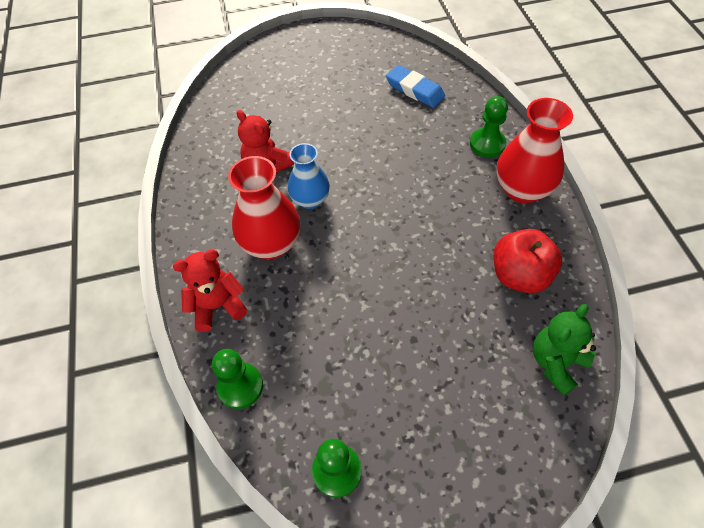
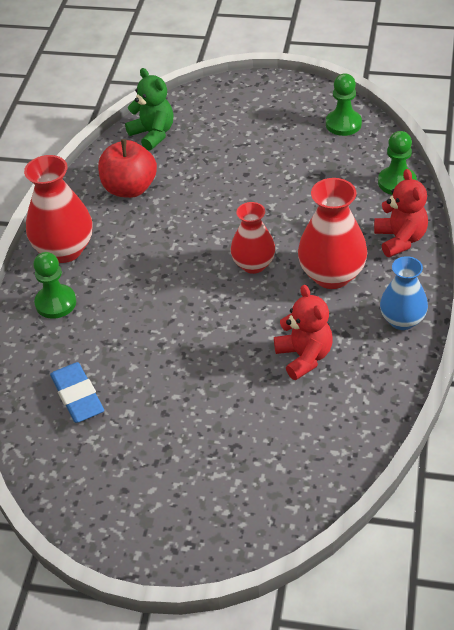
camera: 155 degrees left, 10 degrees down
(218, 306) = (400, 239): red teddy bear -> red teddy bear turned 105 degrees counterclockwise
(310, 200) = (274, 304): blue vase -> blue vase (402, 320)
(347, 231) = (253, 264): none -> red vase
(556, 363) = (153, 134): green teddy bear -> green teddy bear turned 105 degrees counterclockwise

